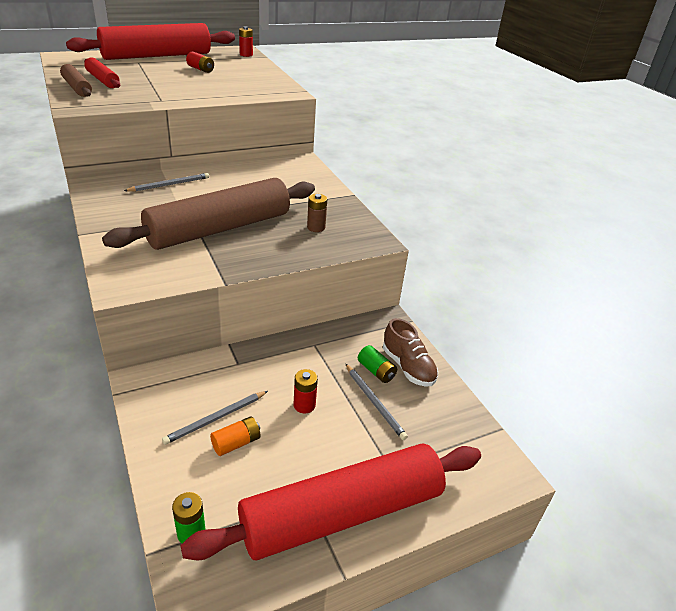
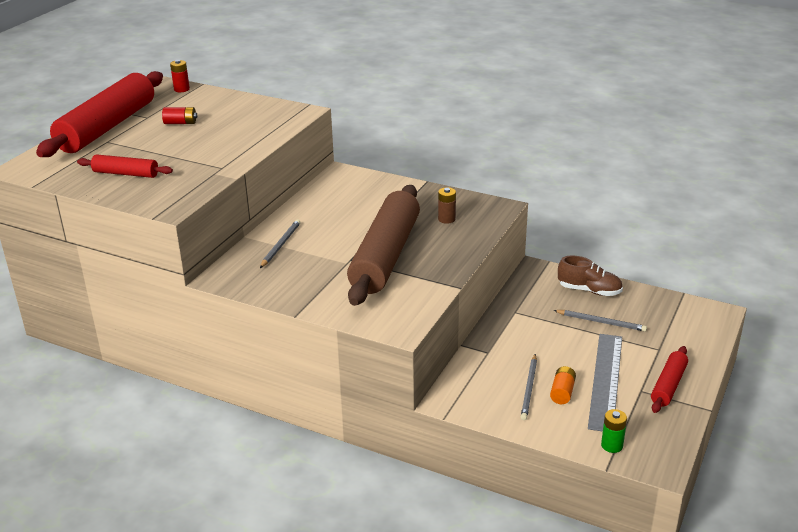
camera: 35 degrees left, 5 degrees down
(77, 88) = (124, 191): brown rolling pin -> none
(290, 461) = (605, 380): none -> grey ruler
(304, 405) = (566, 349): red battery -> none
(342, 513) = (668, 385): red rolling pin -> red rolling pin, size x0.47
(376, 371) = (575, 304): green battery -> none

